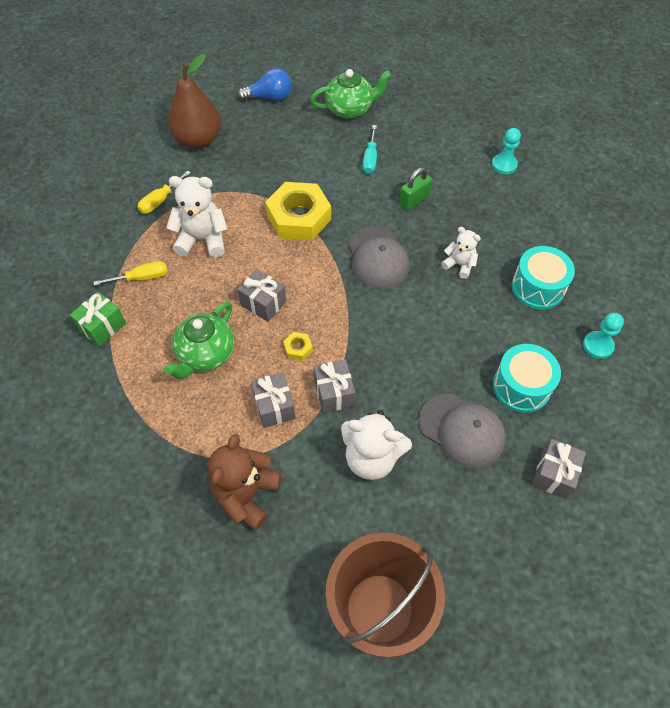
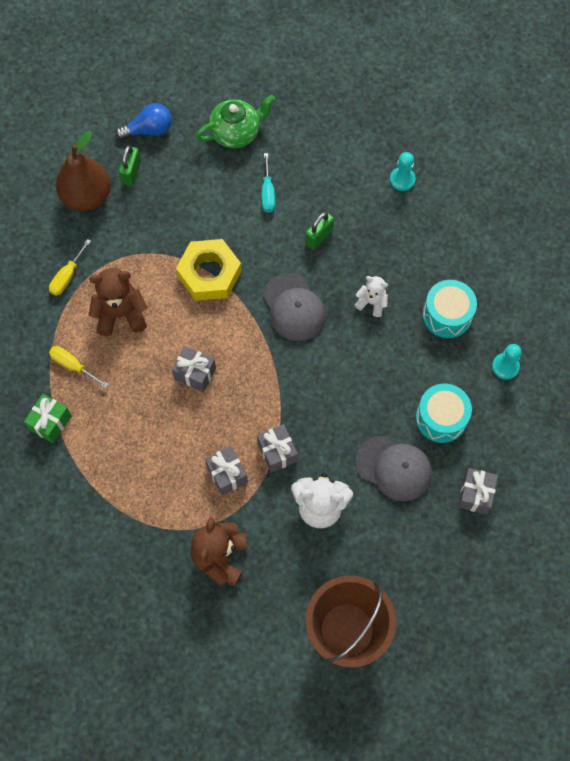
camera: 10 degrees left, 10 degrees up
(142, 278) = (73, 365): yellow screwdriver -> yellow screwdriver turned 120 degrees counterclockwise
(202, 239) = (121, 314): white teddy bear -> brown teddy bear
(205, 354) = (153, 434): green teapot -> none
(245, 127) = (131, 172): none -> green padlock
(298, 348) = (236, 414): yellow nut -> none

